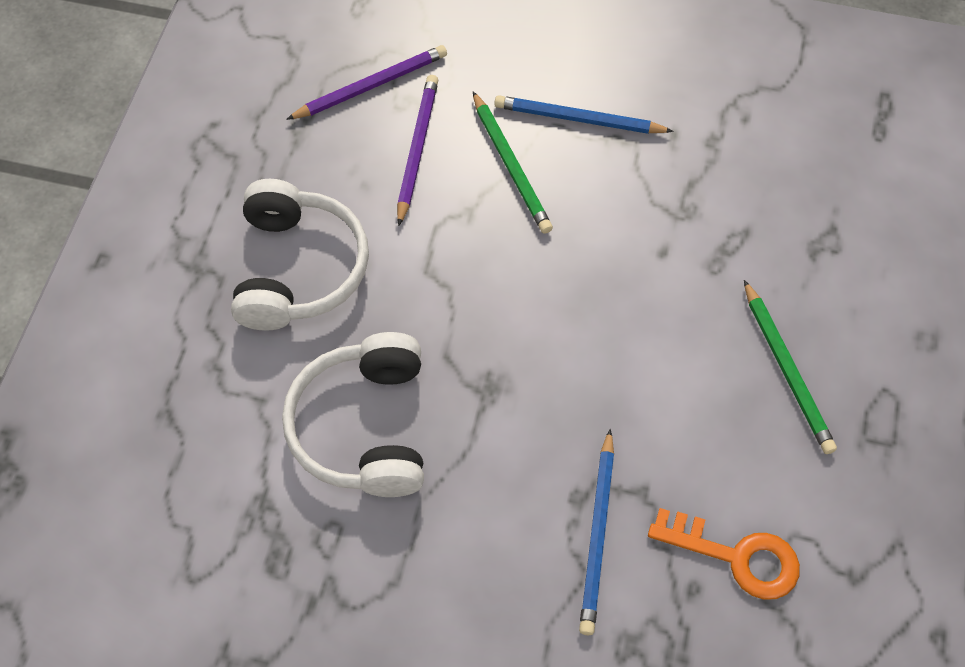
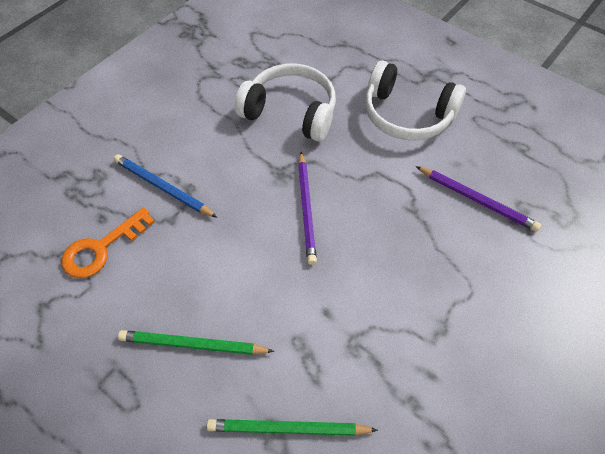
camera: 115 degrees right, 5 degrees down
(371, 86) = (543, 193): purple pencil -> purple pencil (306, 209)
(511, 165) = (442, 249): green pencil -> green pencil (288, 429)
(578, 119) = (470, 311): blue pencil -> none

